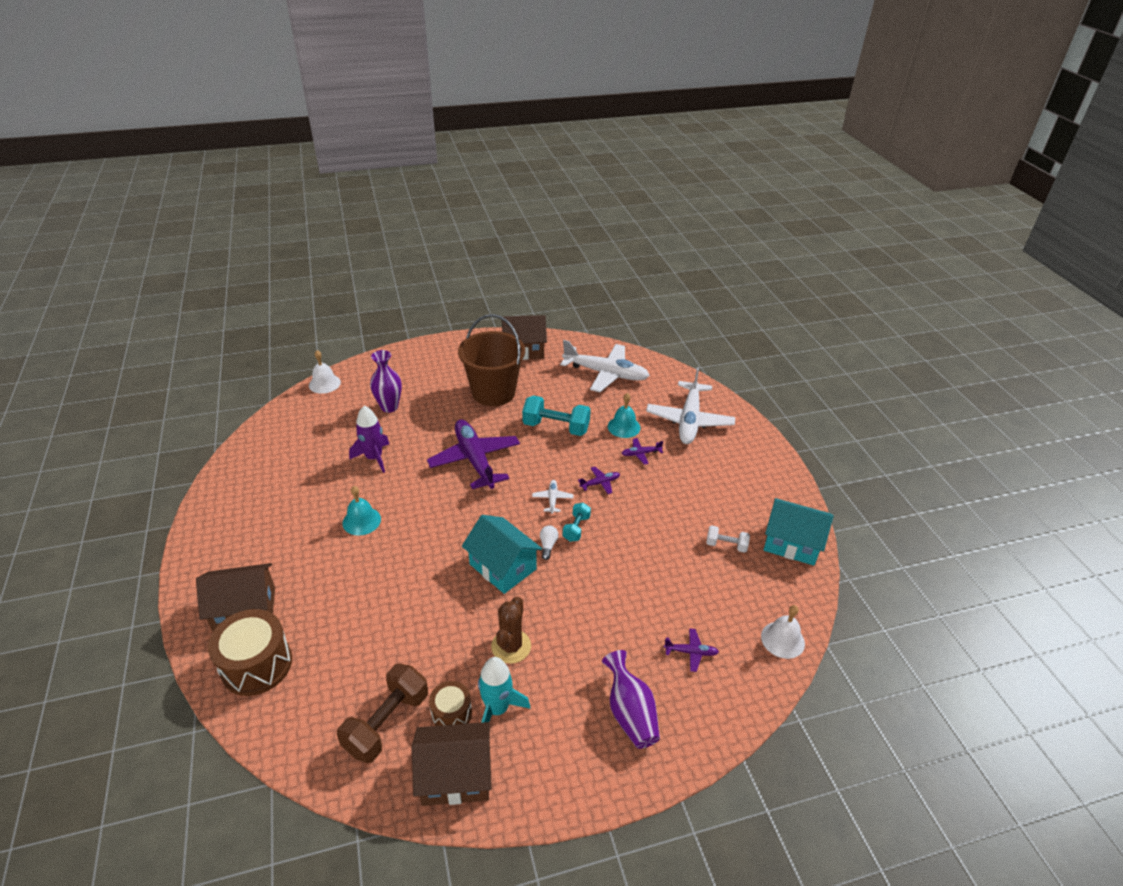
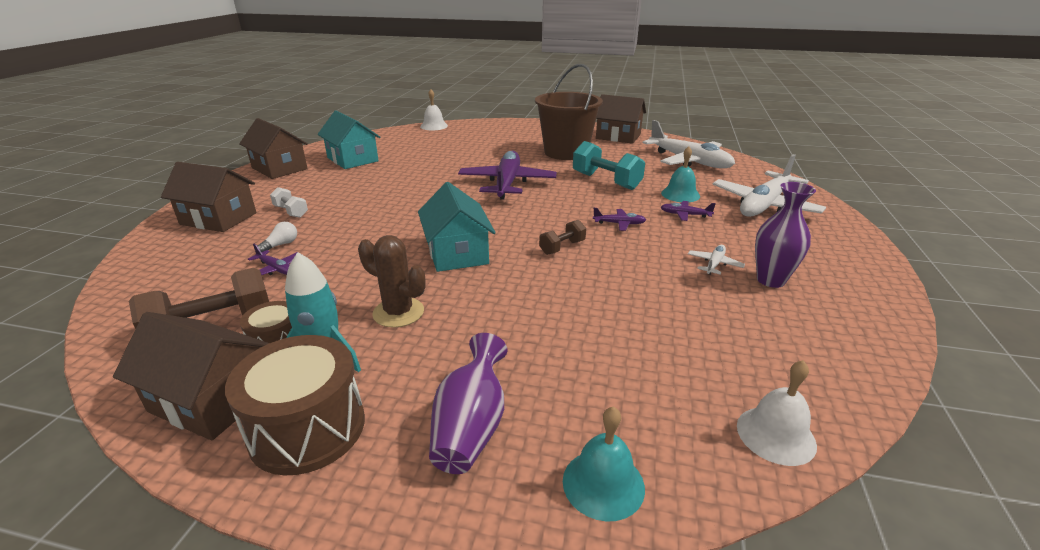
camera: 30 degrees right, 10 degrees down
(223, 514) = (279, 168): none -> brown house
(257, 665) = (178, 251): brown drum -> brown drum (307, 428)
(361, 521) = (370, 195): turquoise bell -> turquoise bell (603, 483)
(374, 458) = (424, 165): purple rocket -> none
(389, 407) = (468, 144): purple vase -> purple vase (770, 280)
(511, 646) = (398, 312): brown cactus -> brown cactus turned 75 degrees clockwise
(548, 545) = (519, 251): white light bulb -> white light bulb (281, 245)
(552, 499) = (557, 222): white plane -> white plane (714, 264)
(576, 528) = (562, 247): turquoise dumbbell -> brown dumbbell
(691, 652) = (612, 395): purple plane -> purple plane (276, 269)
(726, 545) = (744, 309): white dumbbell -> white dumbbell (291, 212)
(792, 543) = (853, 335): turquoise house -> turquoise house (352, 159)

